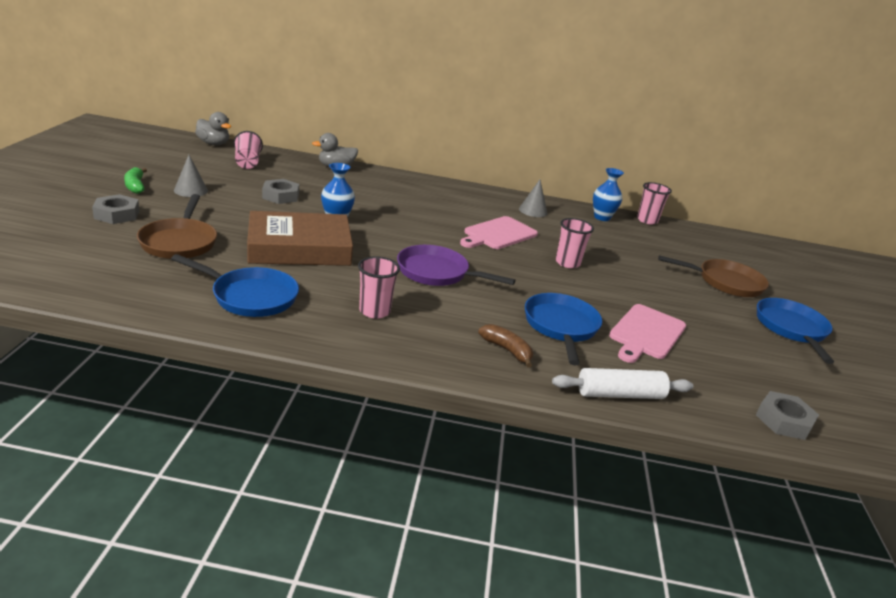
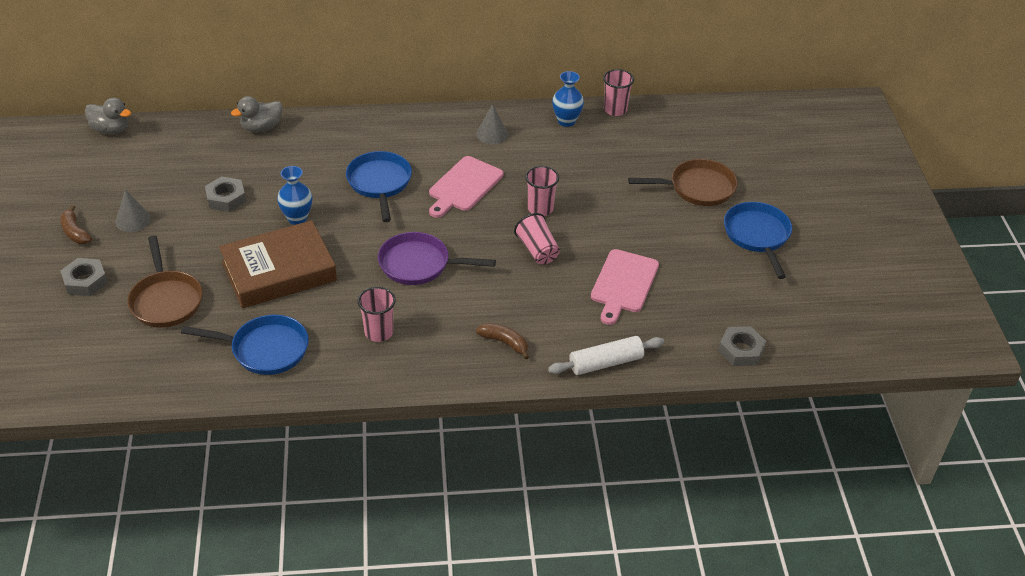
camera: 10 degrees left, 15 degrees up
(135, 186) = (75, 232): green banana -> brown banana
(247, 162) = (164, 152): pink cup -> pink cup (537, 250)
(561, 327) = (546, 300): blue pan -> blue pan (380, 183)

